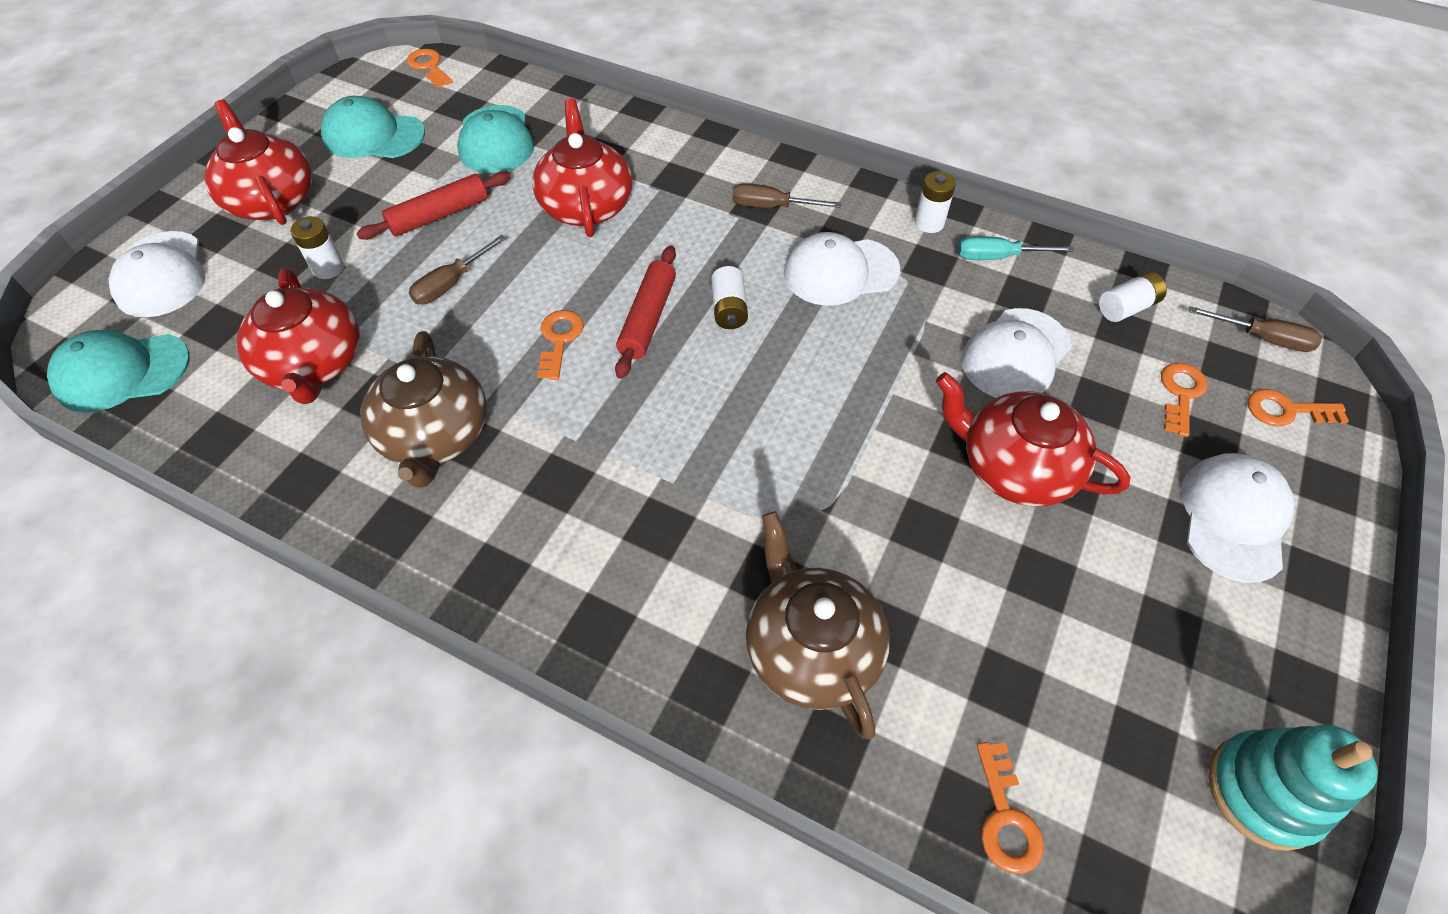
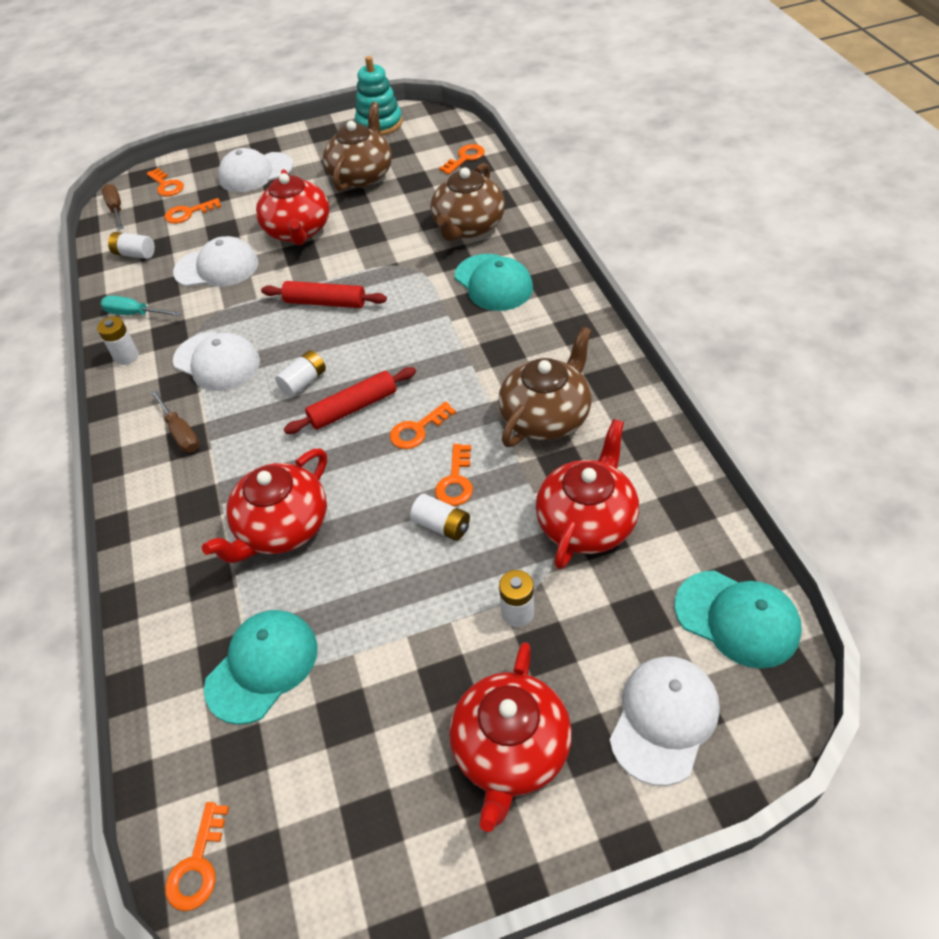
camera: 130 degrees left, 5 degrees down
(373, 135) = (352, 777): turquoise cap -> turquoise cap (493, 283)
(439, 215) = (390, 605): red rolling pin -> red rolling pin (325, 302)
(451, 284) = (442, 525): brown screwdriver -> white battery
(473, 322) = (455, 481): none -> orange key
(997, 257) = (134, 314): turquoise screwdriver -> turquoise screwdriver turned 150 degrees clockwise
(1095, 633) = (361, 175): none -> brown teapot

